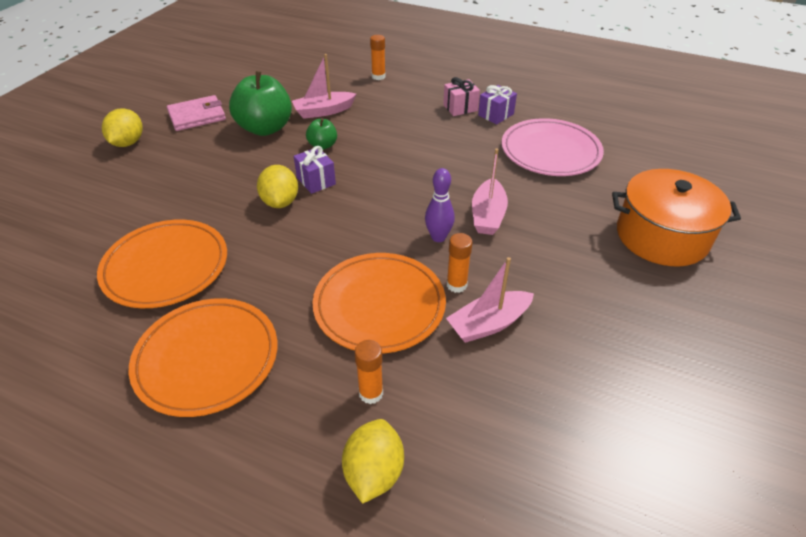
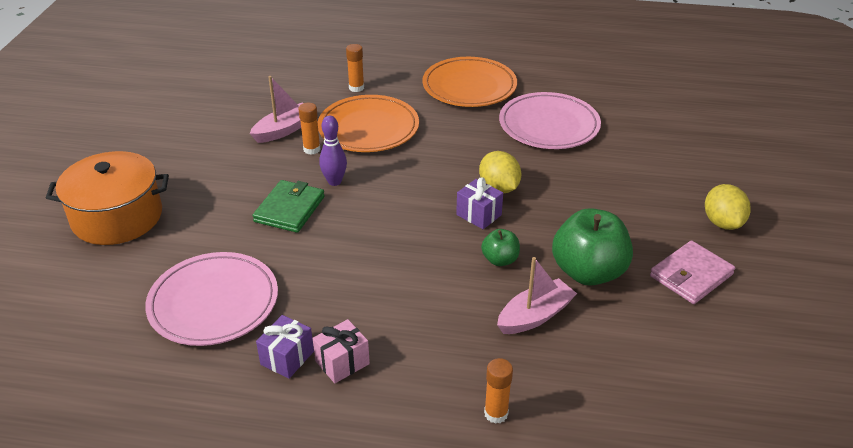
camera: 165 degrees right, 5 degrees down
(166, 267) = (549, 125): orange plate -> pink plate
(374, 472) = (343, 63): yellow lemon -> none
(488, 215) = (289, 209): pink boat -> green wallet

